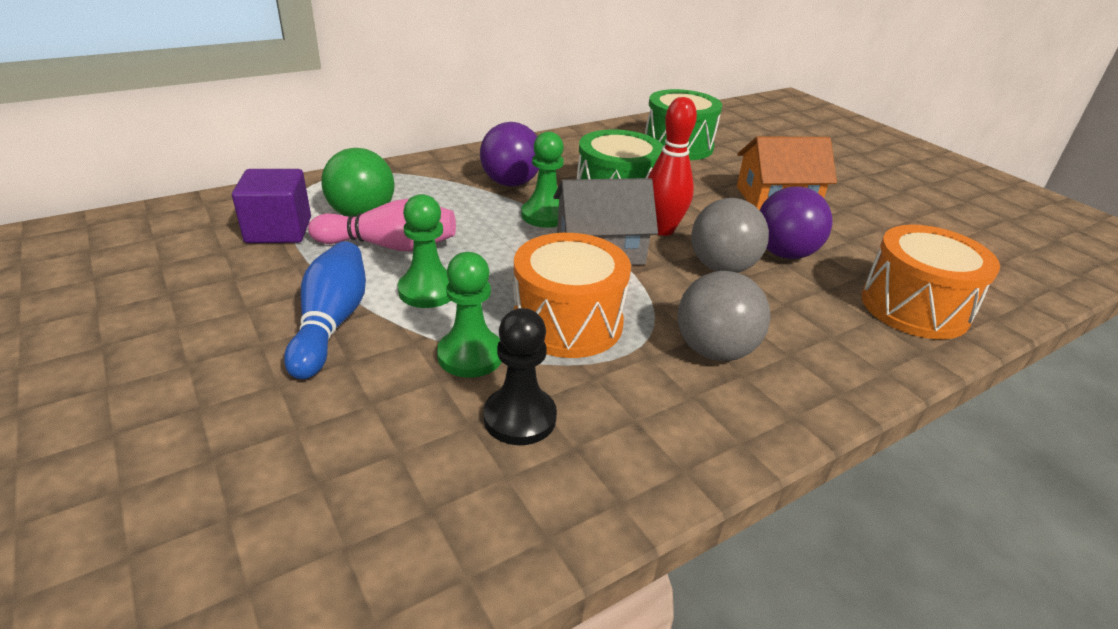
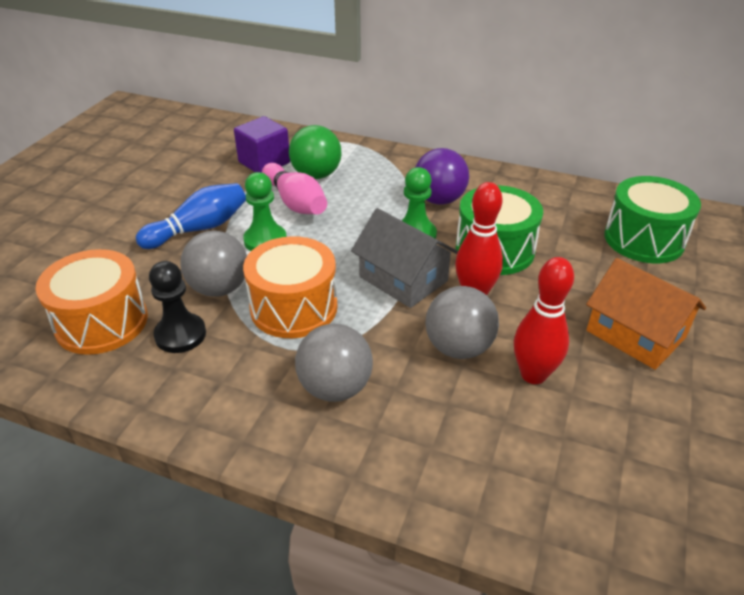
camera: 55 degrees right, 5 degrees up
(470, 355) = (219, 288): green pawn -> grey ball
(784, 253) = (533, 375): purple ball -> red bowling pin
(914, 307) = (549, 492): orange drum -> orange drum (101, 322)

